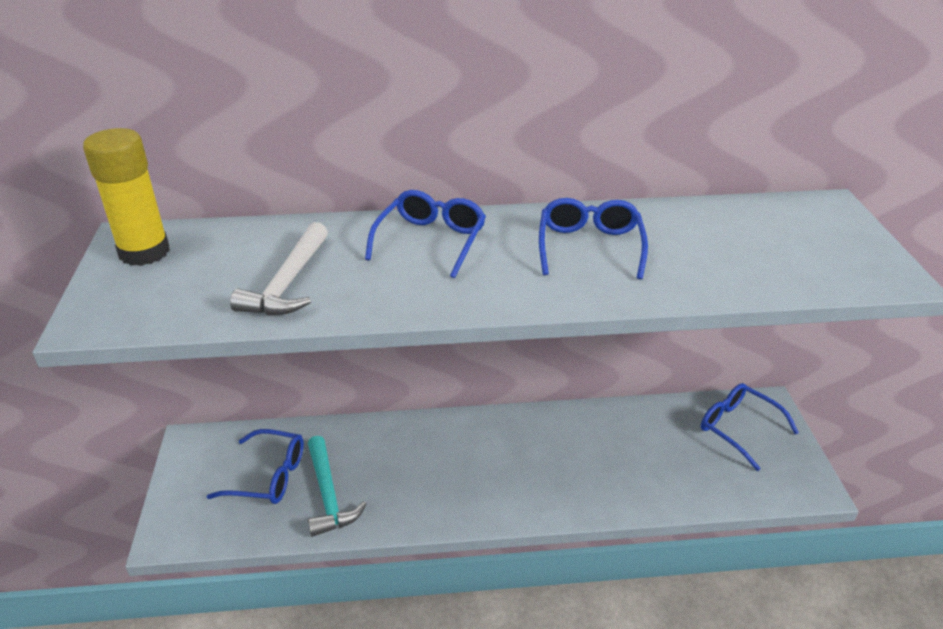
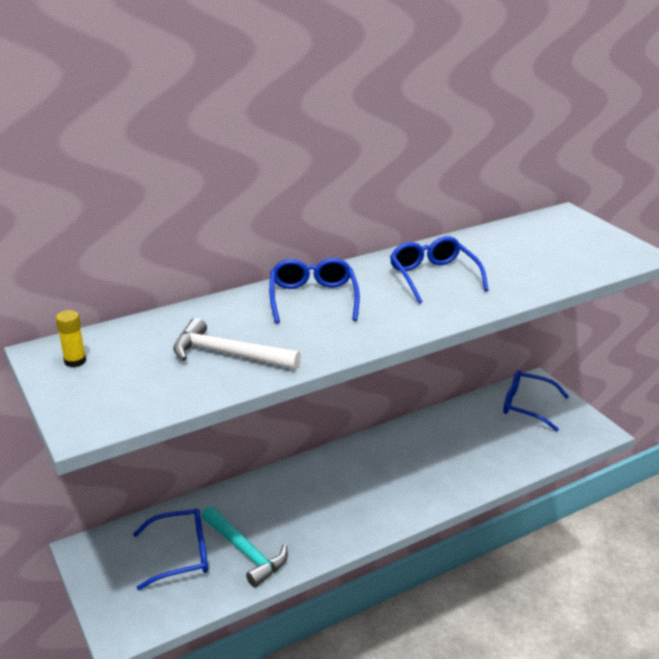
camera: 25 degrees left, 5 degrees down
(144, 252) = (75, 361): yellow glue stick -> yellow glue stick, size x0.47
(288, 283) = (228, 354): white hammer -> white hammer turned 120 degrees clockwise

